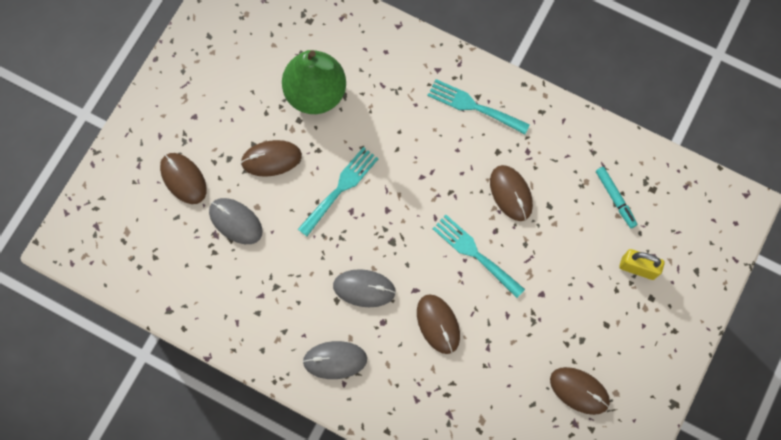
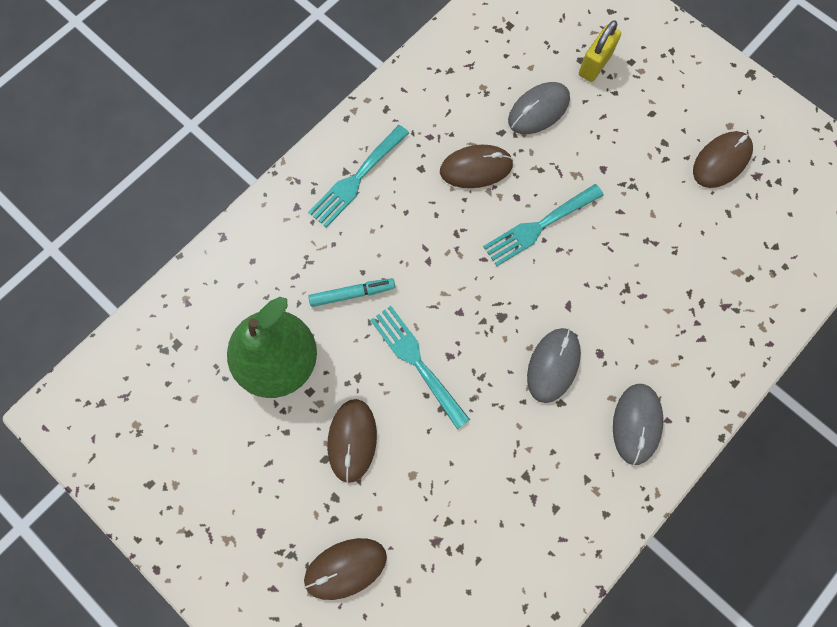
camera: 75 degrees left, 0 degrees up
(235, 221) = (425, 509): grey mouse -> grey mouse (538, 110)
(438, 324) = (615, 290): brown mouse -> none
(615, 198) = (510, 64): turquoise marker -> turquoise marker (352, 294)

